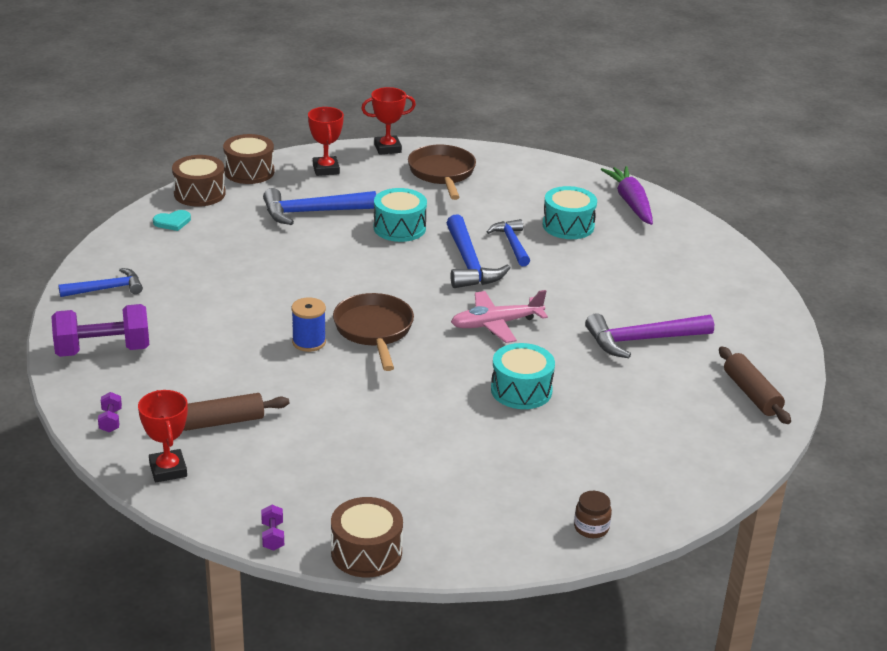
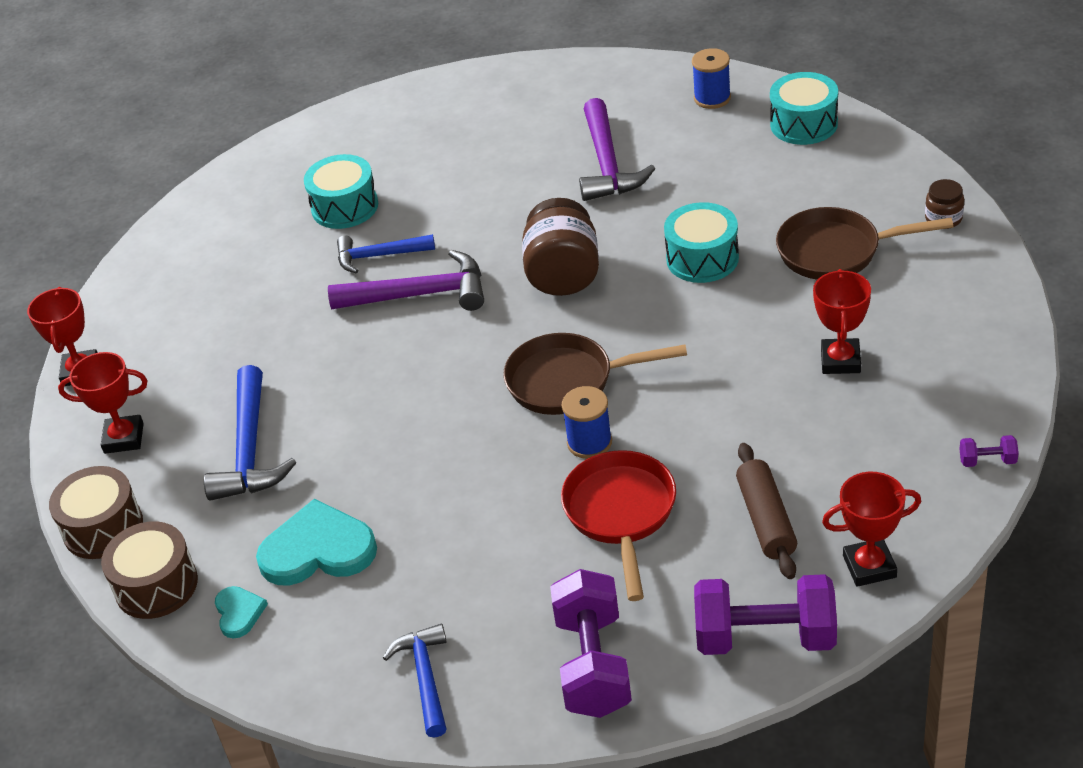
camera: 75 degrees left, 10 degrees up
(110, 421) = (765, 637): purple dumbbell -> purple dumbbell, size x2.37
(220, 244) = (318, 550): none -> turquoise heart
(236, 358) = (621, 514): none -> red pan
(366, 552) = (1004, 382): brown drum -> none
(395, 461) = (840, 360): none -> red trophy
(399, 228) = (315, 359): turquoise drum -> turquoise drum (804, 124)
(442, 174) = (176, 316): brown pan -> brown pan (836, 251)
(469, 263) = (420, 295): blue hammer -> purple hammer
(496, 324) = (563, 274): pink plane -> brown jar
(630, 203) = (301, 153): purple carrot -> none
(751, 394) = (712, 98): brown rolling pin -> blue spool

